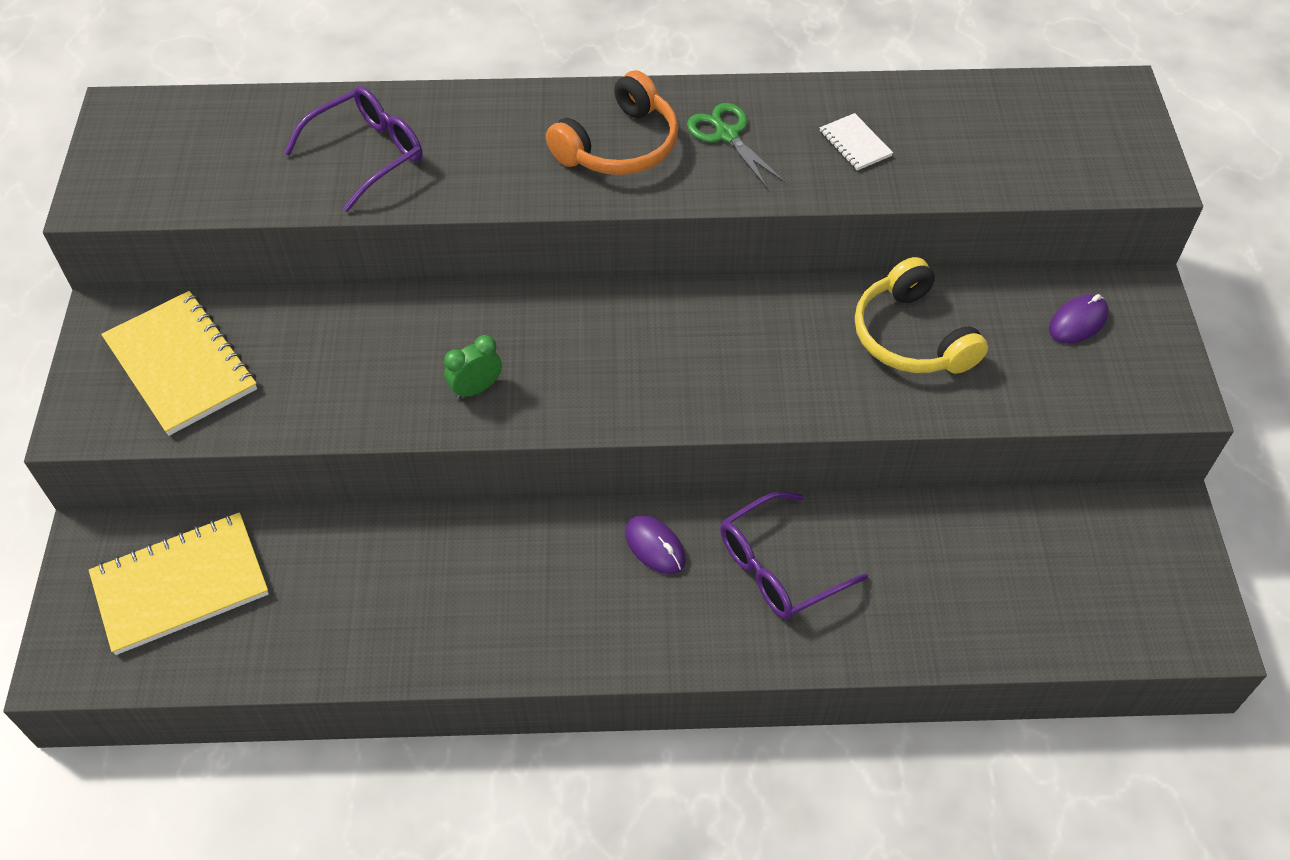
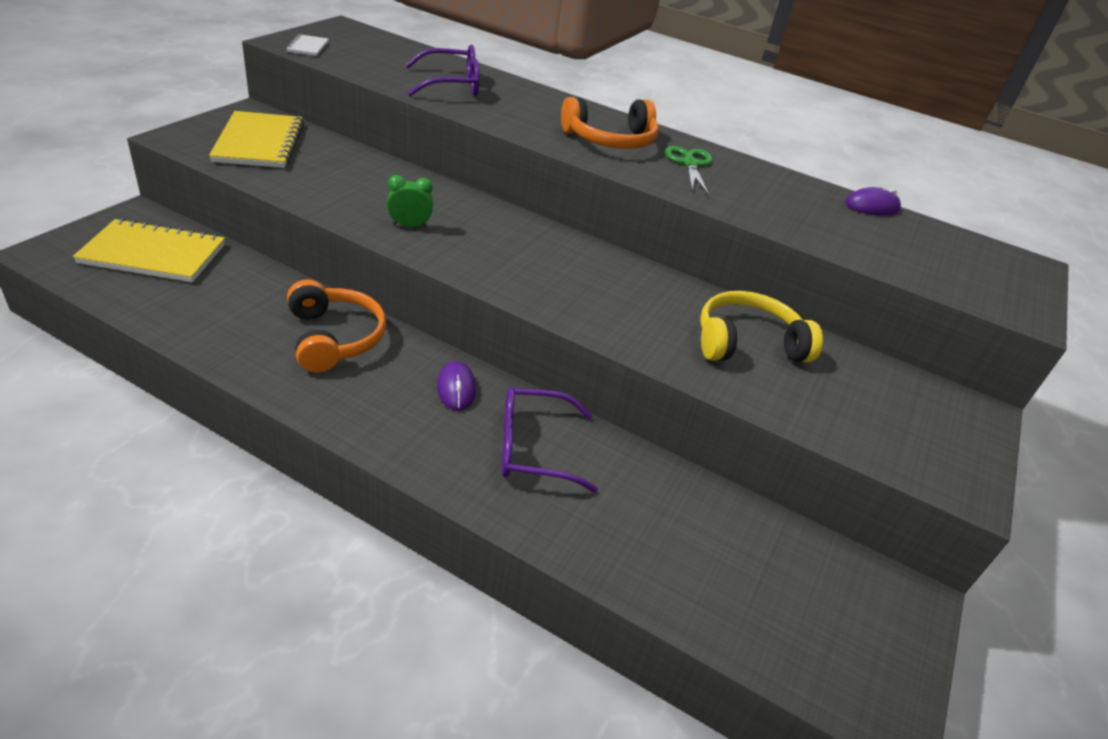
camera: 25 degrees right, 15 degrees down
(485, 565) = (335, 338): none -> orange headphones
(855, 144) = (781, 202): white notebook -> white notebook (308, 47)
(911, 337) = (747, 343): yellow headphones -> yellow headphones turned 75 degrees clockwise
(1077, 322) = (901, 400): purple mouse -> purple mouse (871, 207)

